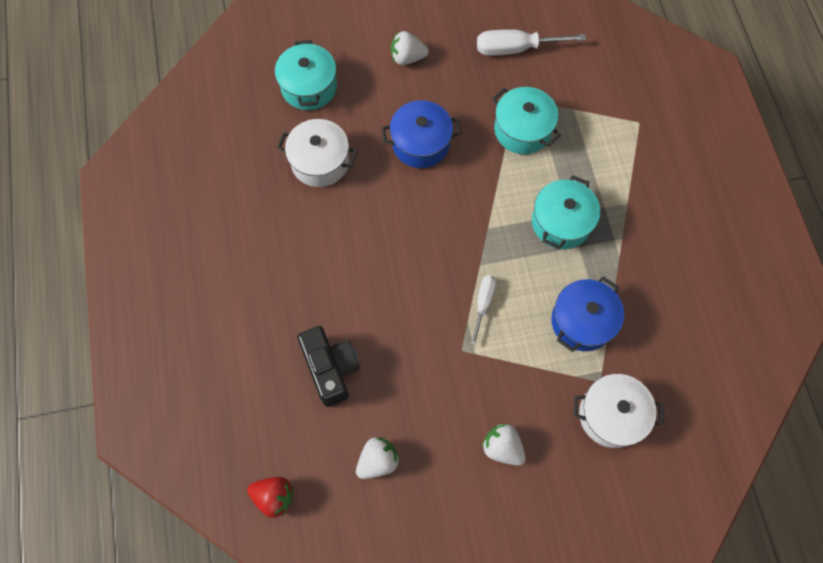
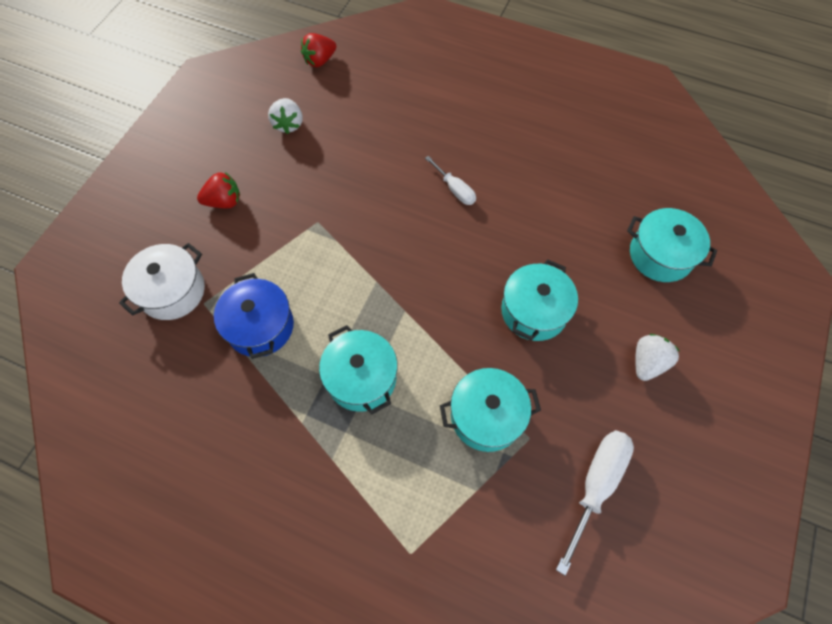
camera: 125 degrees right, 5 degrees down
(320, 162) = (568, 220): white pot -> none
(331, 369) = (377, 133): black camera -> none
(421, 143) = (534, 311): blue pot -> turquoise pot
(483, 303) = (341, 261): white screwdriver -> white screwdriver (455, 189)
(502, 447) = (224, 202): white strawberry -> red strawberry

